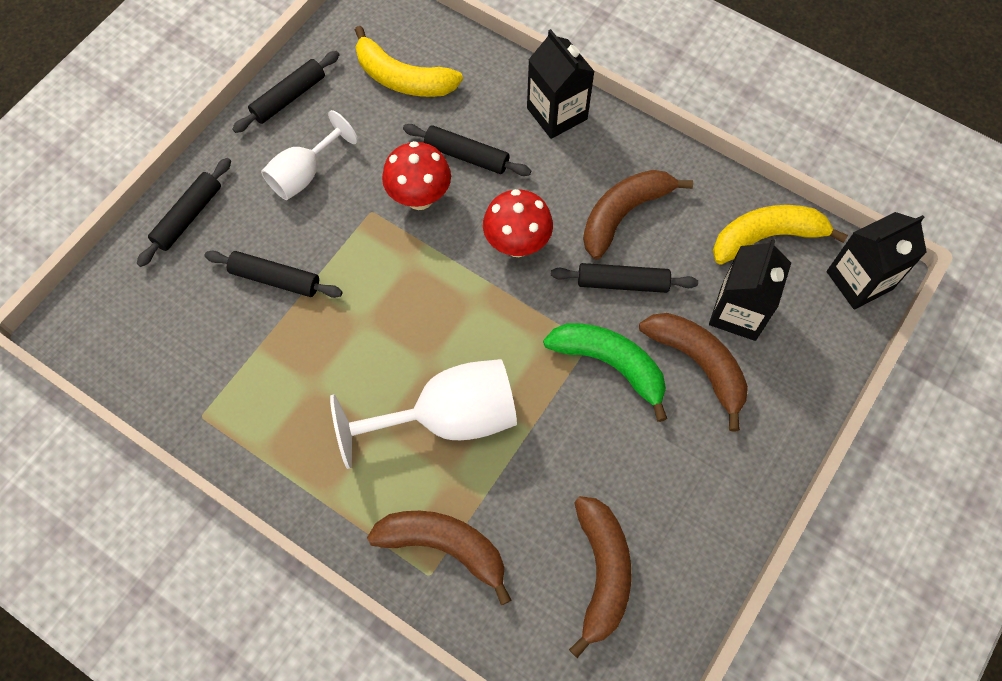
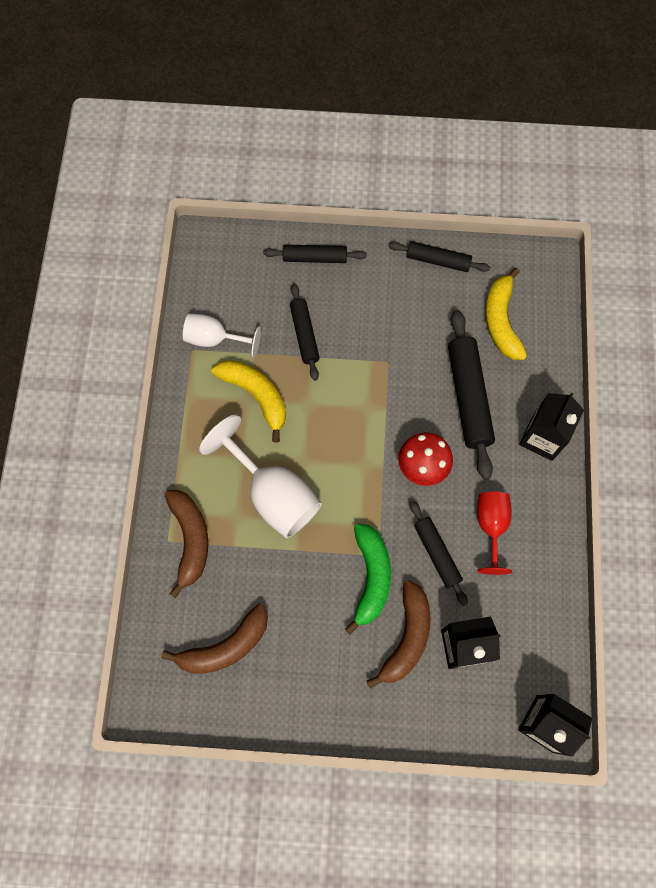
camera: 60 degrees right, 5 degrees up
(304, 174) = (388, 305): white goblet -> white goblet (214, 339)
(419, 197) = (417, 386): red mushroom -> none
(466, 156) = (468, 397): black rolling pin -> black rolling pin, size x1.64
(623, 214) = (491, 526): brown banana -> red goblet
(766, 237) = (537, 637): yellow banana -> yellow banana (256, 395)

